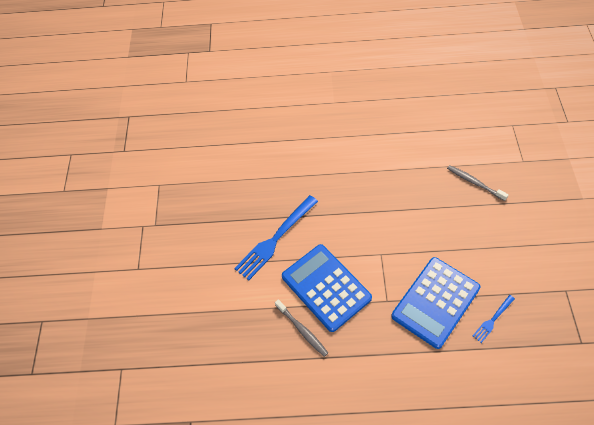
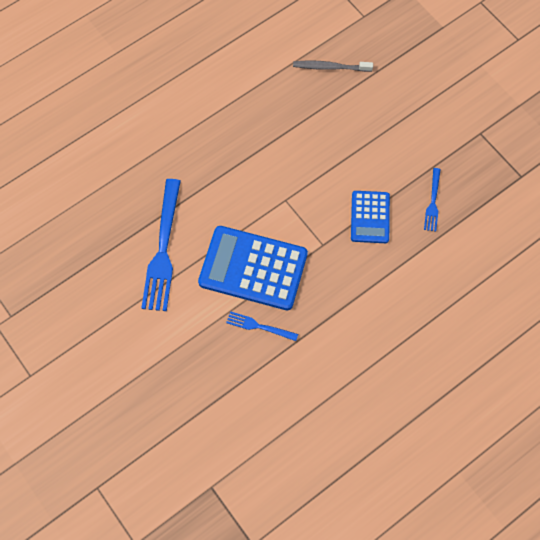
camera: 40 degrees left, 10 degrees up
(302, 330) = (259, 326): grey toothbrush -> blue fork
(435, 302) = (370, 217): blue calculator -> blue calculator, size x0.57

